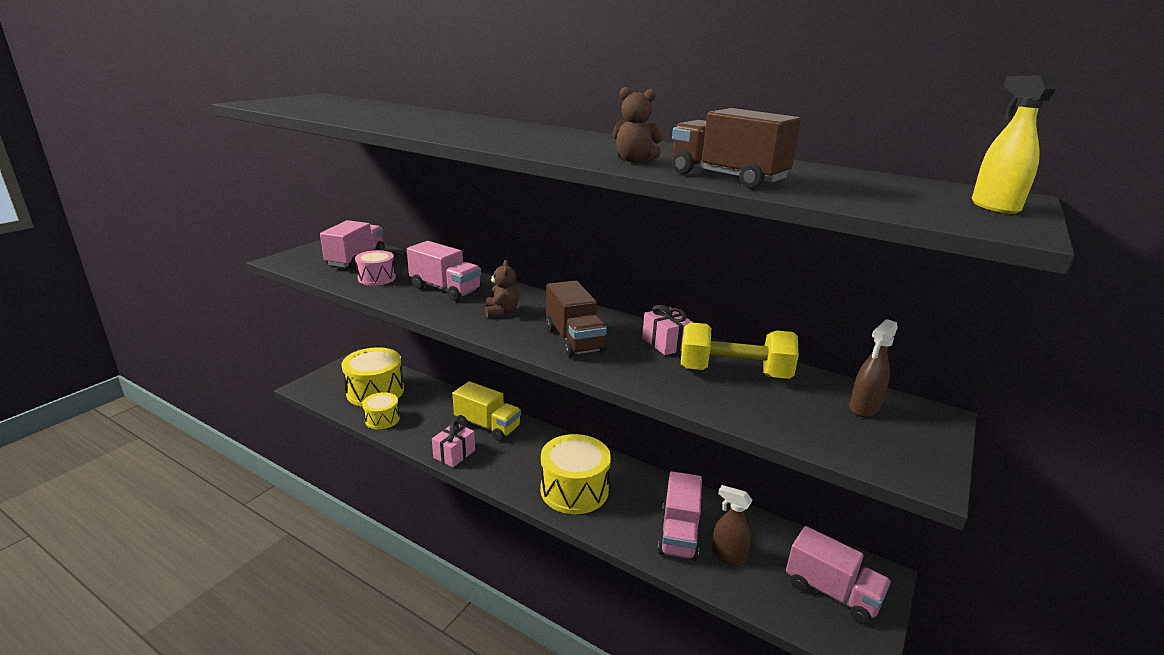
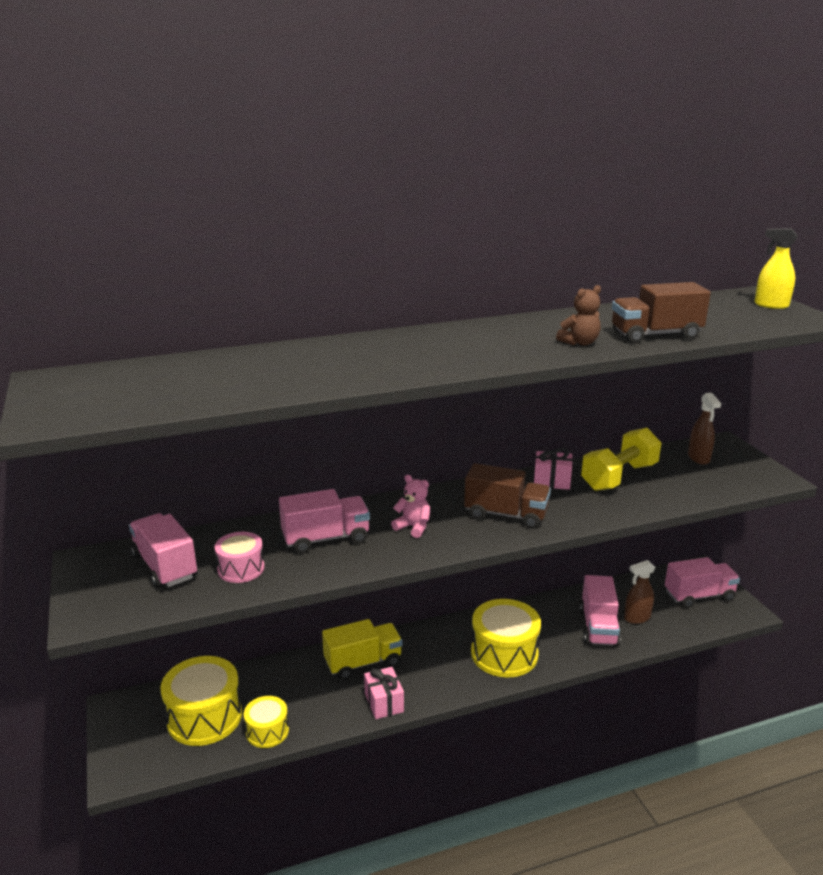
camera: 50 degrees left, 0 degrees up
(501, 311) = (413, 527): brown teddy bear -> pink teddy bear
(679, 533) = (598, 627): pink truck -> pink truck turned 45 degrees clockwise

